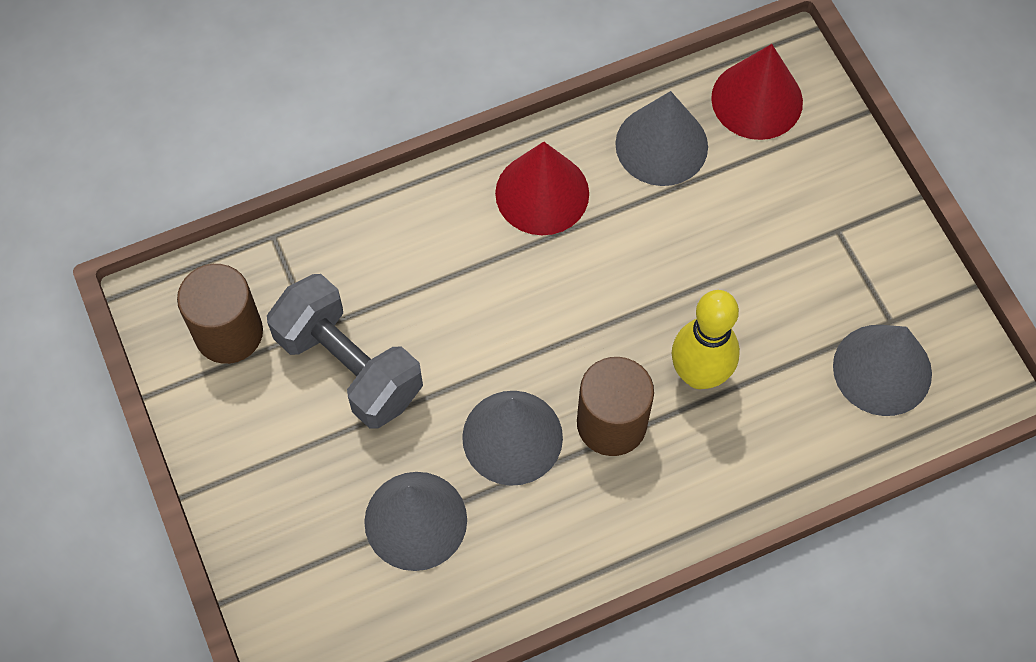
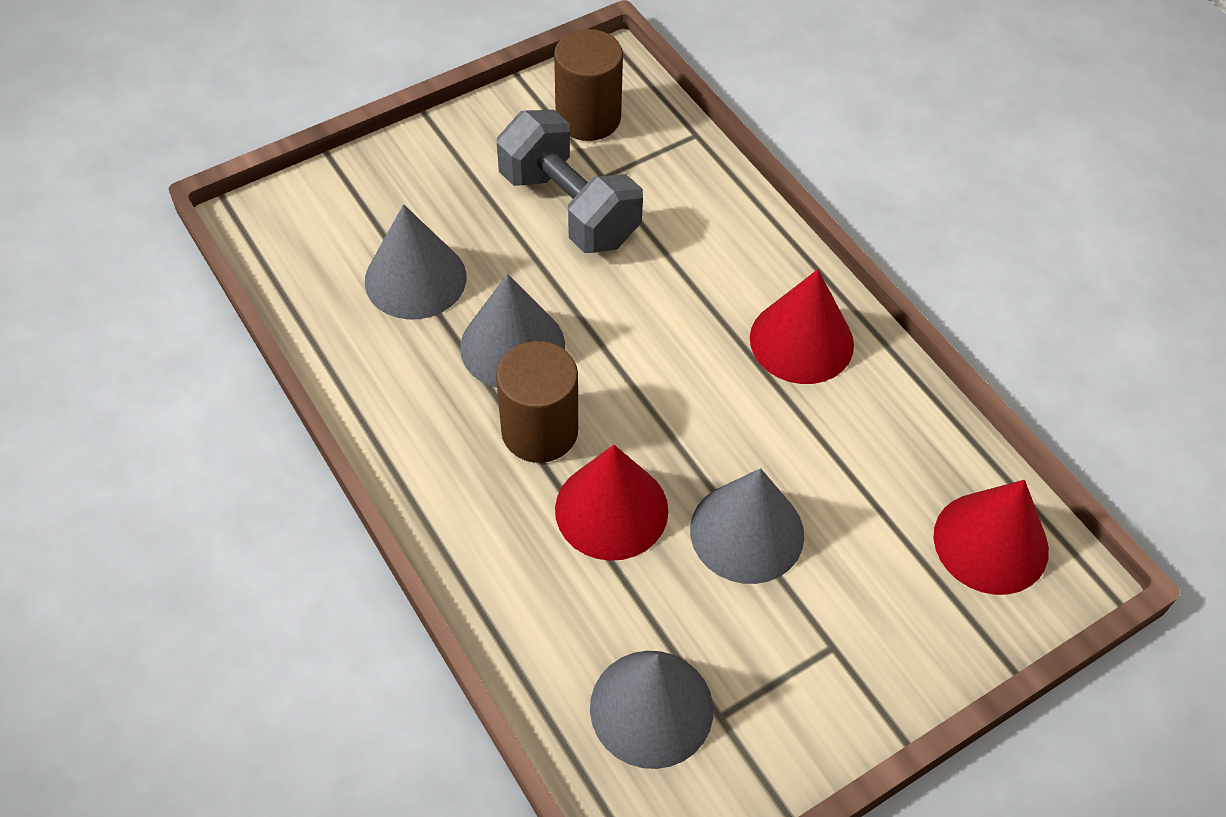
camera: 80 degrees right, 10 degrees down
(349, 366) = (569, 208): grey dumbbell -> grey dumbbell turned 75 degrees counterclockwise
(661, 145) = (896, 447): grey cone -> grey cone (747, 532)
(699, 374) = (611, 509): yellow bowling pin -> red cone

